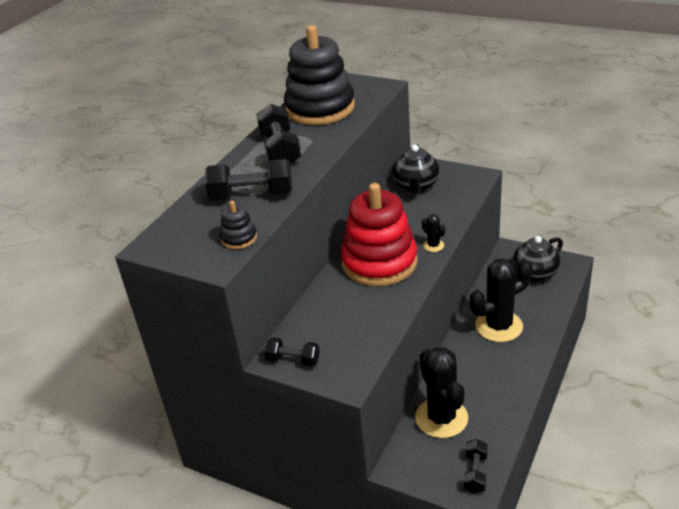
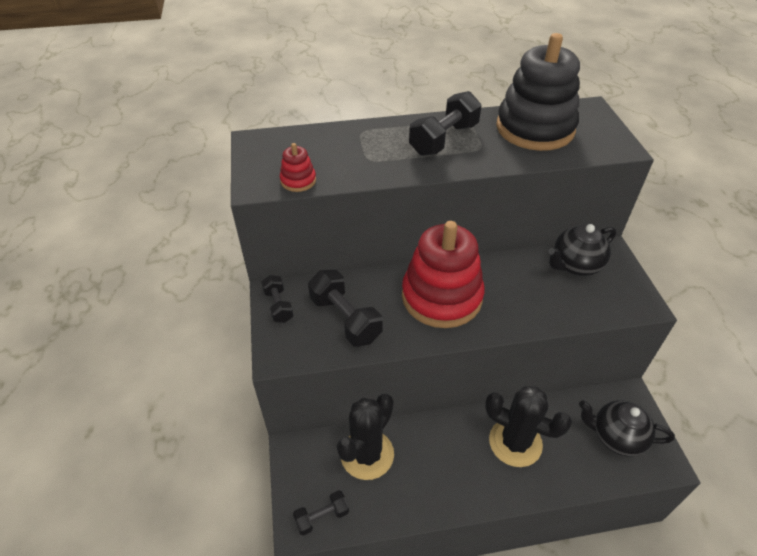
camera: 50 degrees right, 10 degrees up
(239, 238) = (298, 181): black stacking toy -> red stacking toy
(252, 195) = (363, 157): black dumbbell -> black dumbbell (345, 319)
(433, 246) = (500, 324): black cactus -> none

